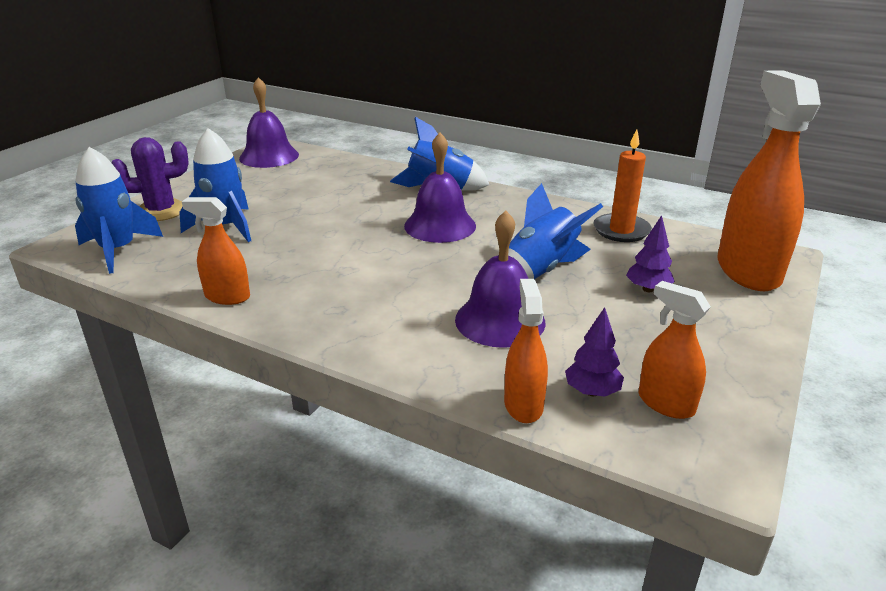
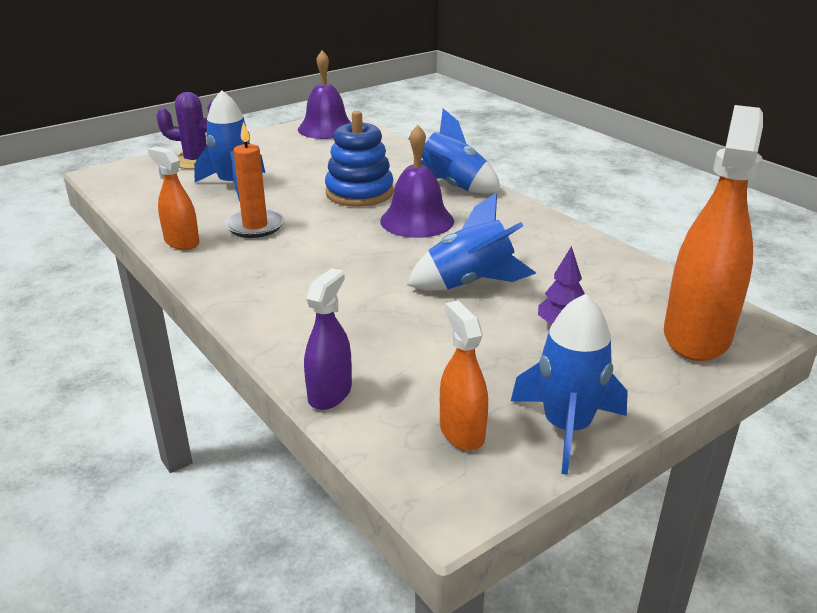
camera: 25 degrees right, 0 degrees up
(118, 250) = (137, 187): blue rocket -> blue rocket (566, 427)
(362, 210) = (359, 193): none -> blue stacking toy
(500, 320) = (384, 317): purple bell -> none
(523, 405) = (330, 393): orange spray bottle -> purple spray bottle
(592, 392) = (403, 401): purple tree -> none
(621, 230) = (597, 263): orange candle -> orange candle (255, 226)

